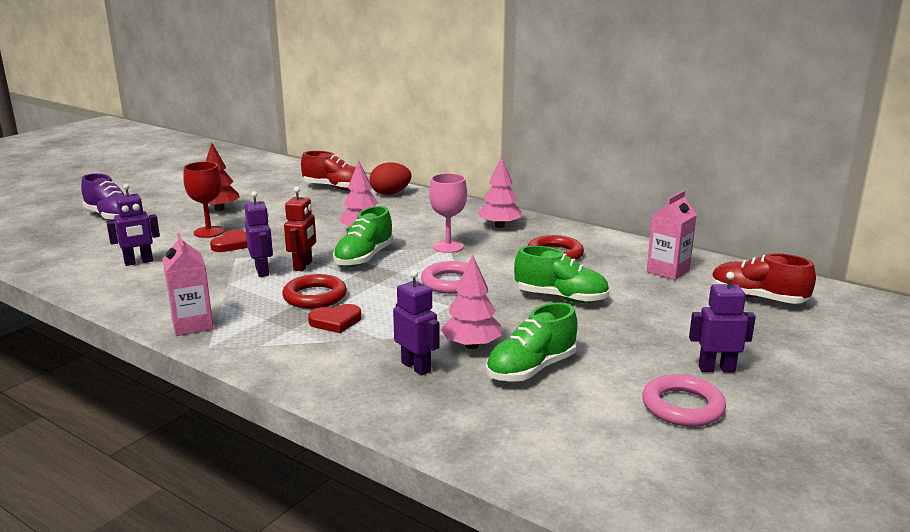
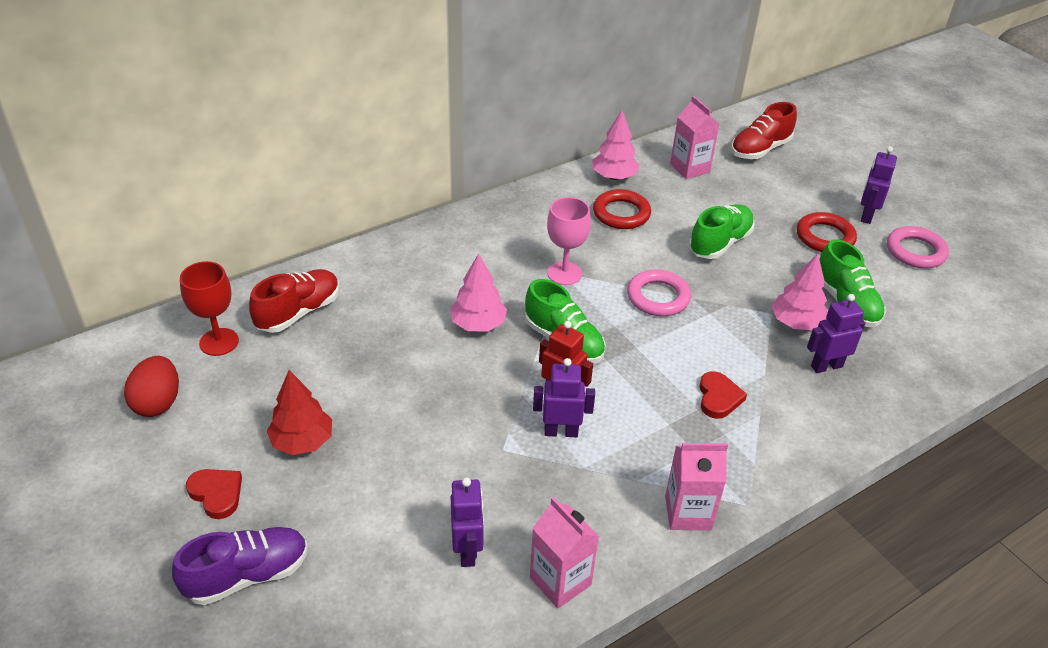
camera: 70 degrees left, 20 degrees up
(115, 291) = (560, 581): none -> pink carton
(209, 232) = (394, 464): red goblet -> red goblet (219, 342)
(231, 244) = (455, 447): red heart -> red heart (216, 494)
(315, 296) = (652, 401): red ring -> red ring (825, 237)
(390, 193) = (360, 270): red egg -> red egg (158, 402)
(499, 226) = (526, 222): pink tree -> pink tree (614, 177)

